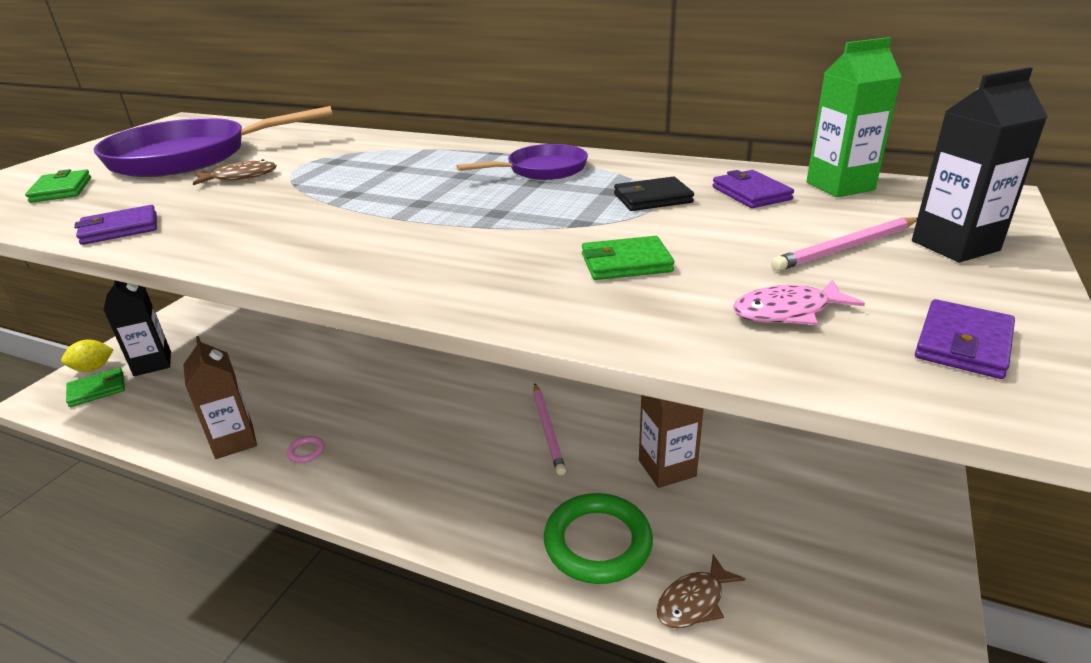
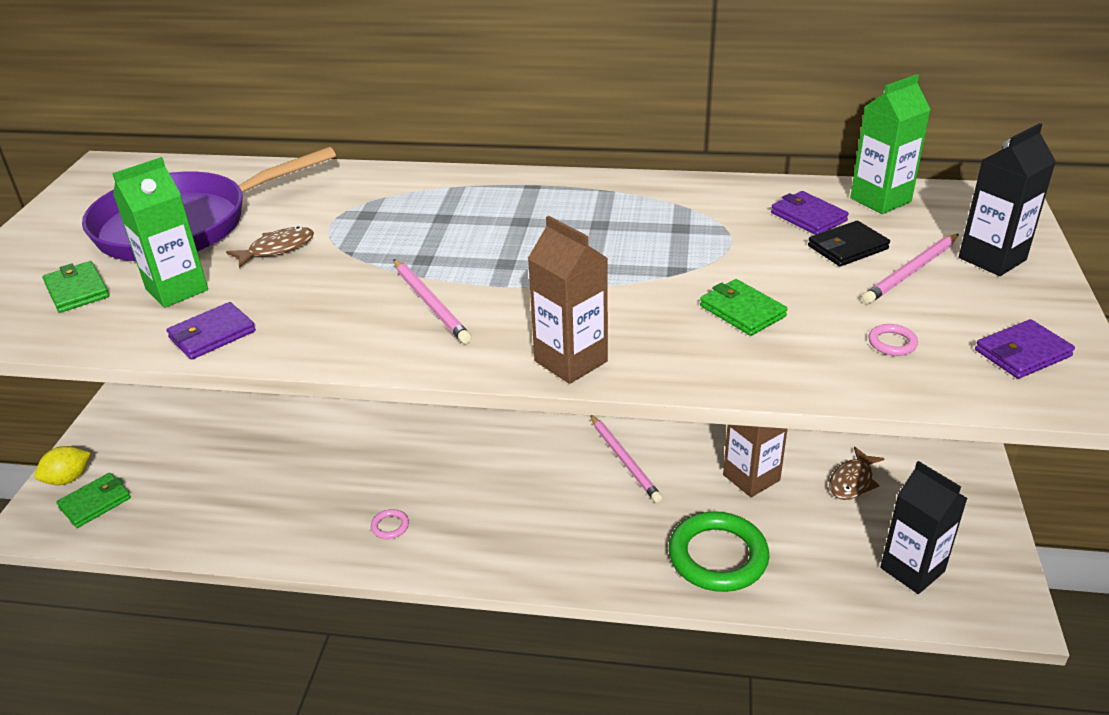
camera: 15 degrees left, 5 degrees up
(132, 196) = (177, 290): none -> green carton
(152, 363) = (140, 461): black carton -> black carton (912, 569)
(234, 441) = (303, 530): brown carton -> brown carton (571, 361)
(324, 226) = (430, 303): none -> pink pencil
(542, 170) = (597, 206): purple pan -> none
(626, 263) = (742, 311): green wallet -> green wallet turned 75 degrees clockwise
(652, 198) = (724, 233): black wallet -> black wallet (847, 247)
(694, 601) = (817, 588): brown fish -> brown fish (852, 481)
(787, 312) = (892, 343): pink fish -> pink ring
(963, 344) = (1022, 353): purple wallet -> purple wallet turned 45 degrees clockwise

